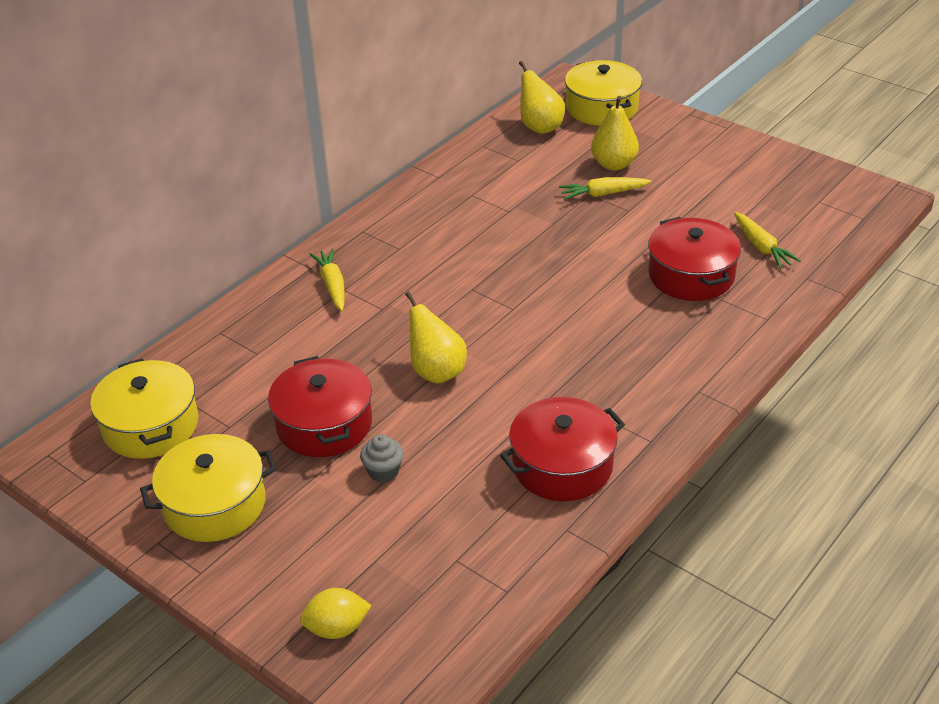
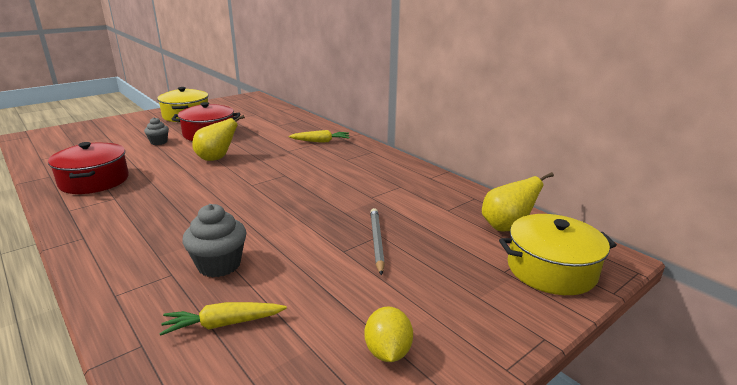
camera: 100 degrees right, 15 degrees down
(151, 425) = (248, 108): yellow pot -> none
(337, 628) = (84, 129): yellow lemon -> yellow lemon (388, 352)
(603, 194) = (377, 241): yellow carrot -> grey pencil
(613, 164) = (428, 256): yellow pear -> none
(691, 275) = (219, 265): red pot -> grey cupcake

